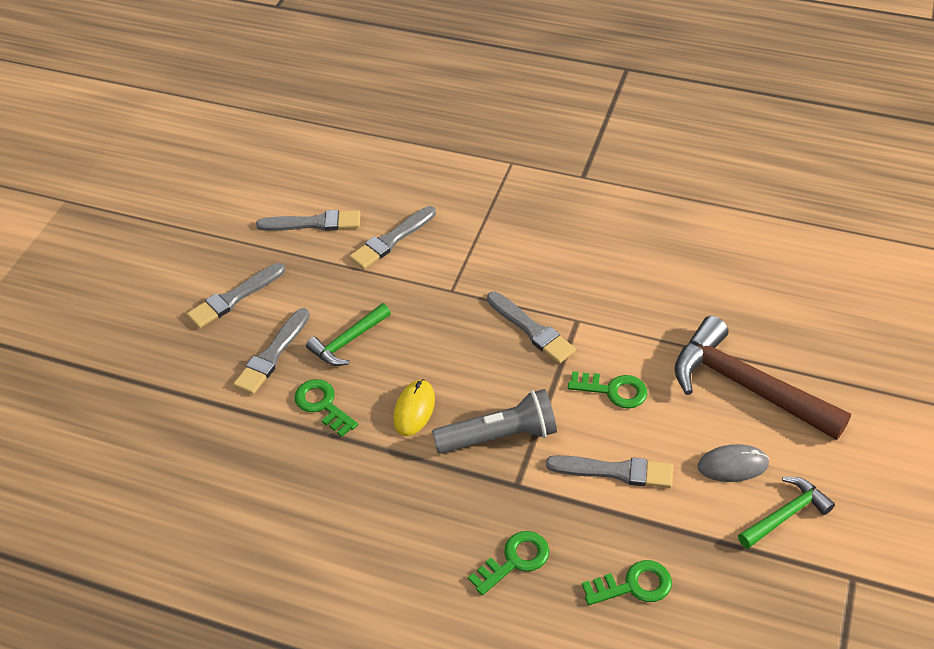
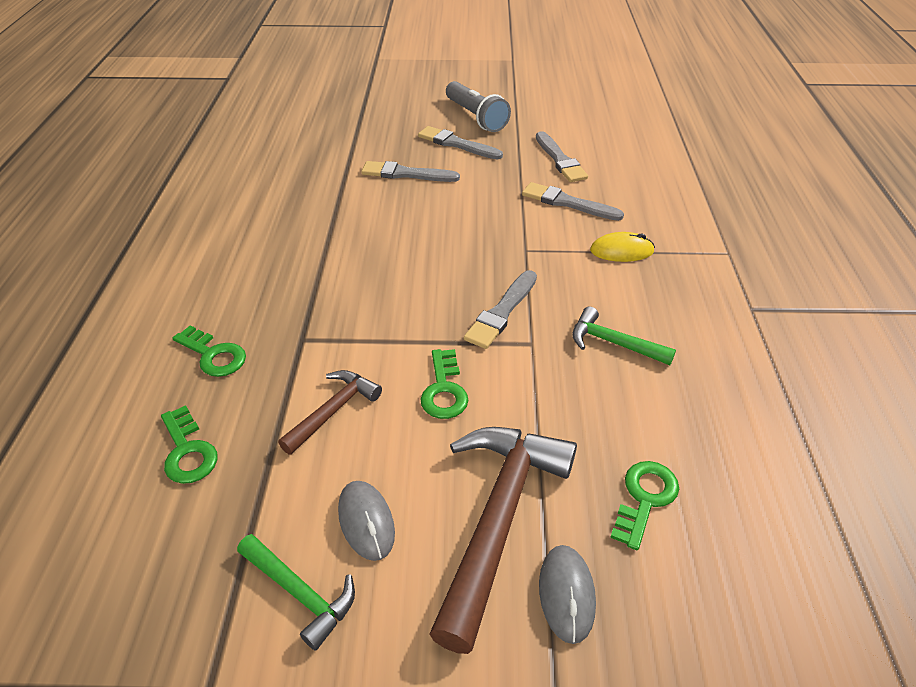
camera: 70 degrees right, 5 degrees down
(322, 405) = (362, 209): green key -> green key (645, 498)
(348, 341) = (436, 206): green hammer -> green hammer (613, 343)
(414, 409) = (373, 258): yellow mouse -> yellow mouse (621, 251)
(500, 436) = (358, 316): grey flashlight -> grey flashlight (476, 117)
(615, 471) = (333, 411): grey brush -> brown hammer
(810, 365) = (566, 594): none -> grey mouse

